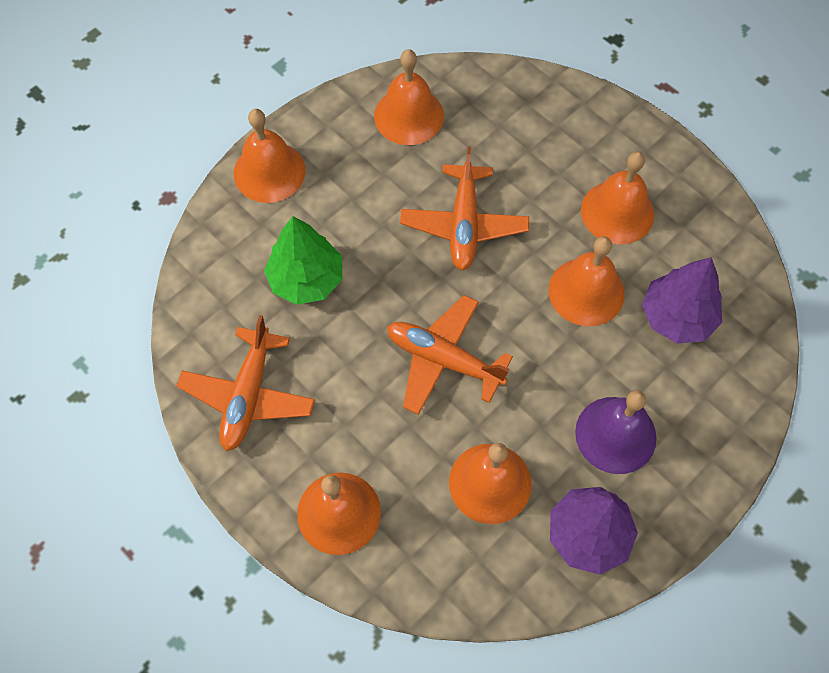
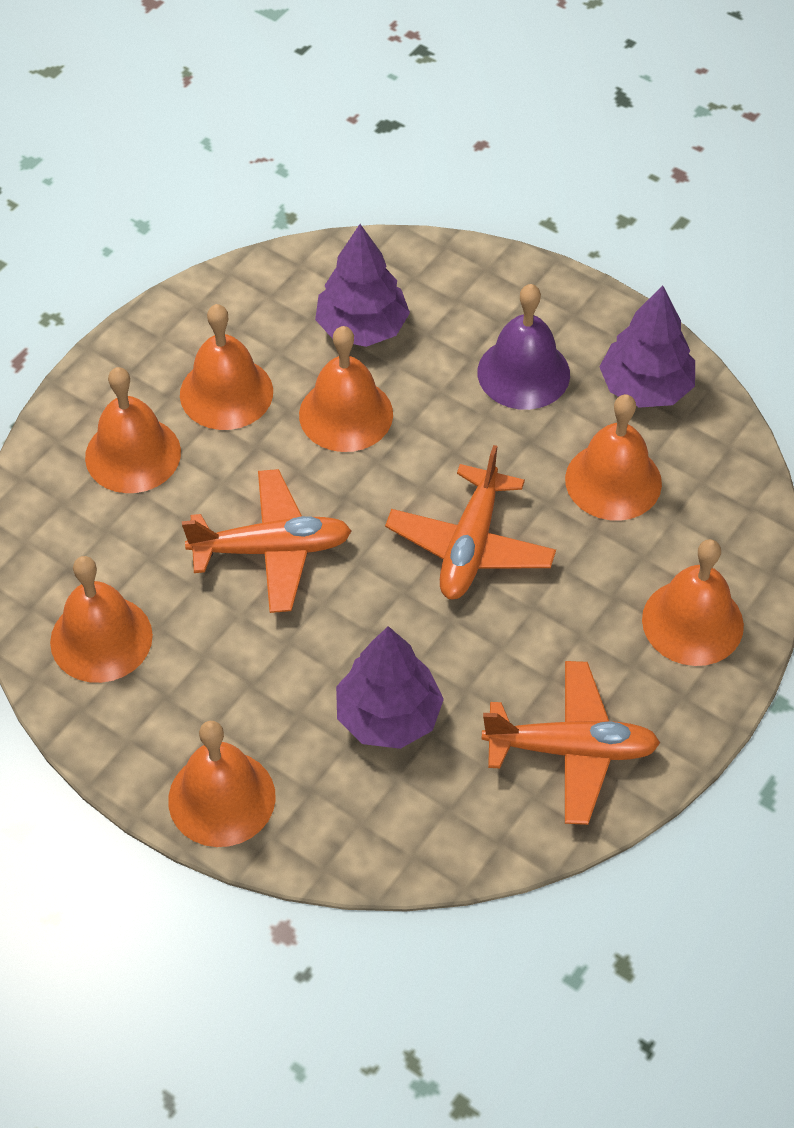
camera: 100 degrees left, 10 degrees down
(306, 279) = (388, 716): green tree -> purple tree
(565, 147) = (133, 454): none -> orange bell

